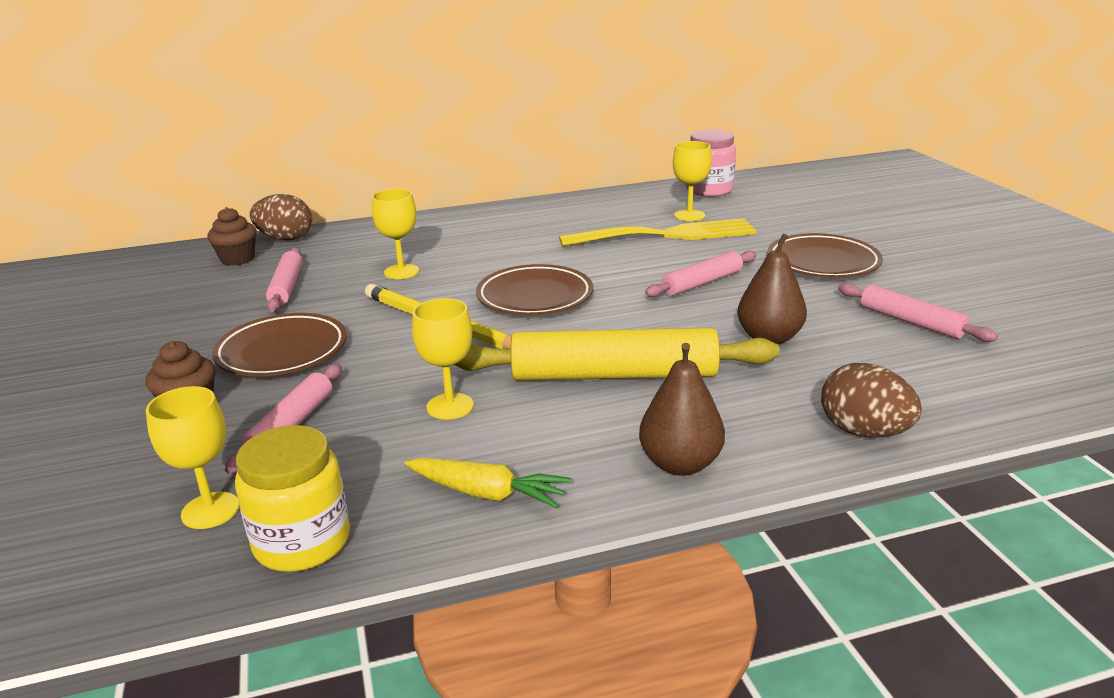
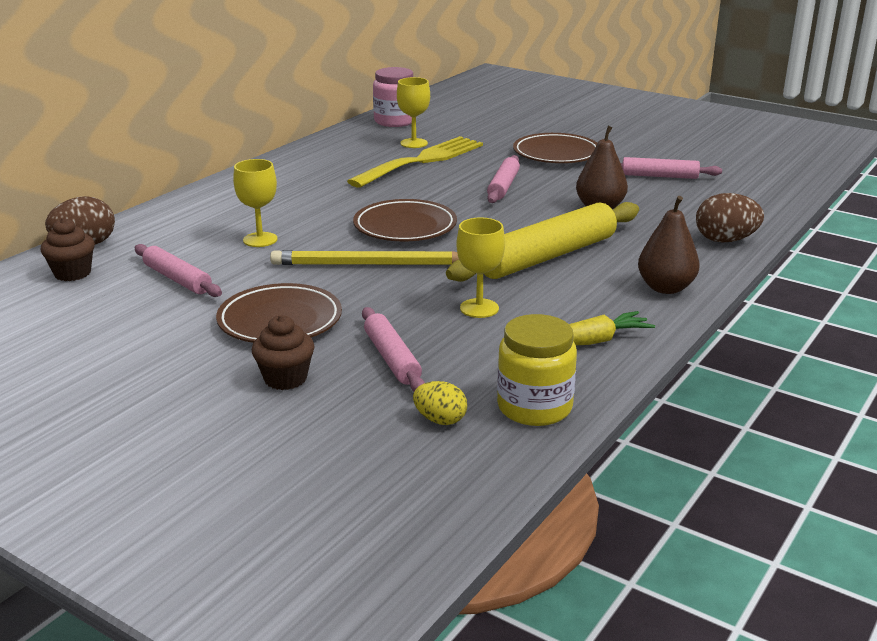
camera: 40 degrees left, 0 degrees up
(210, 510) = (440, 420): yellow goblet -> yellow egg

